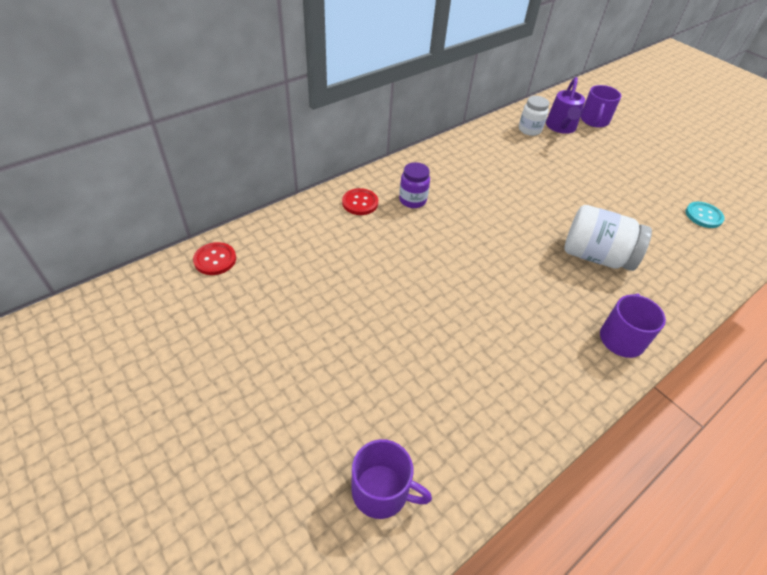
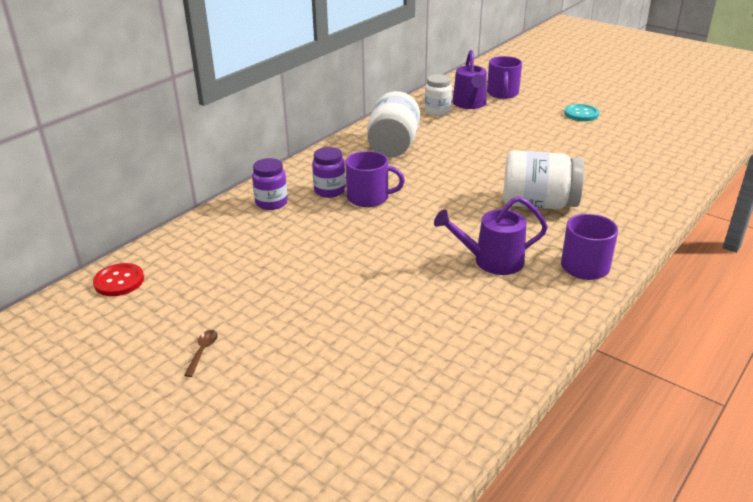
camera: 10 degrees left, 15 degrees down
(263, 353) = (202, 351): none -> brown spoon
(360, 203) = (271, 203): red button -> purple jar
(381, 491) = (374, 441): purple mug -> purple mug (369, 197)
(480, 161) = (393, 146): none -> white jar
(537, 313) = (492, 261): none -> purple watering can
(703, 216) = (636, 153): turquoise button -> turquoise button (581, 114)

